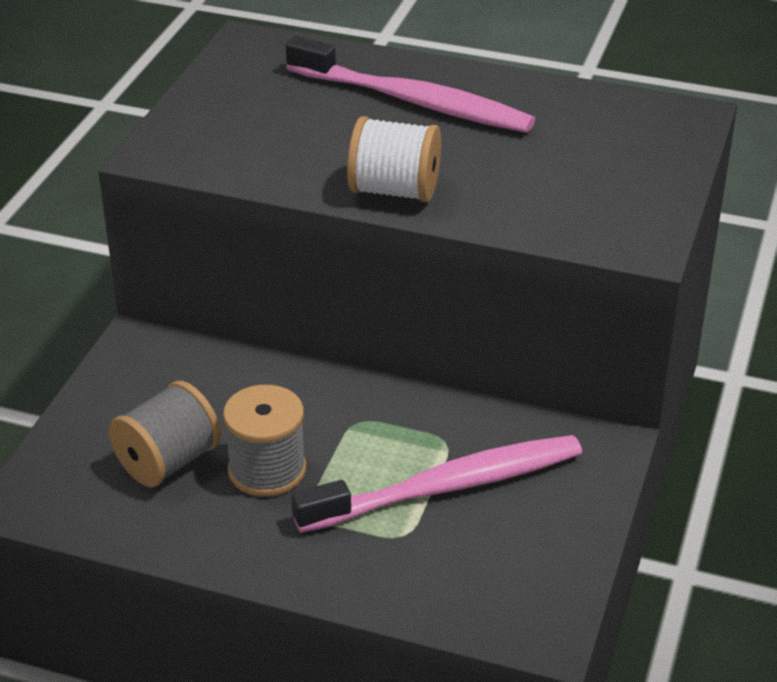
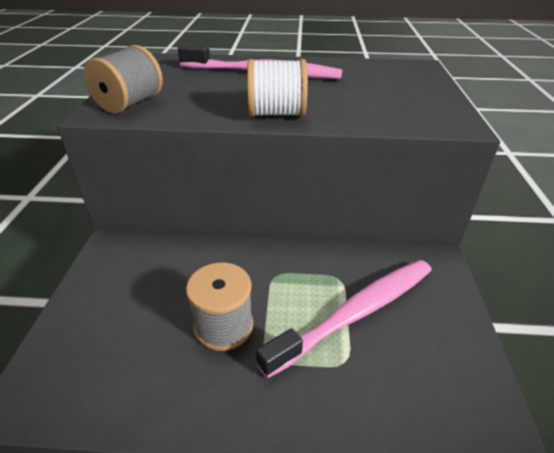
camera: 15 degrees left, 0 degrees up
(168, 462) = (145, 334): grey spool -> grey spool (130, 104)

